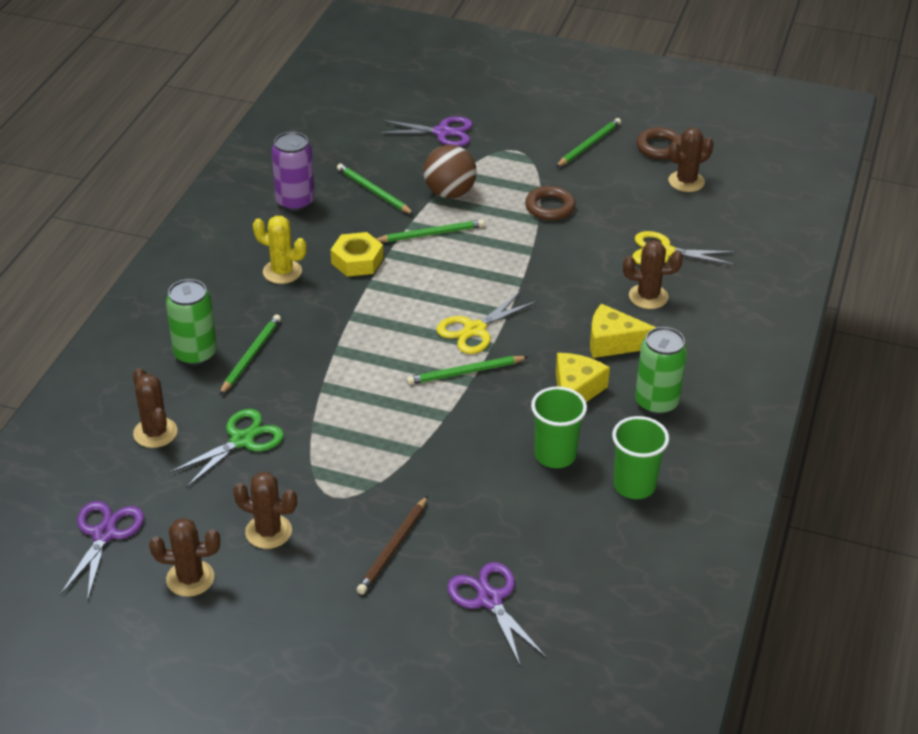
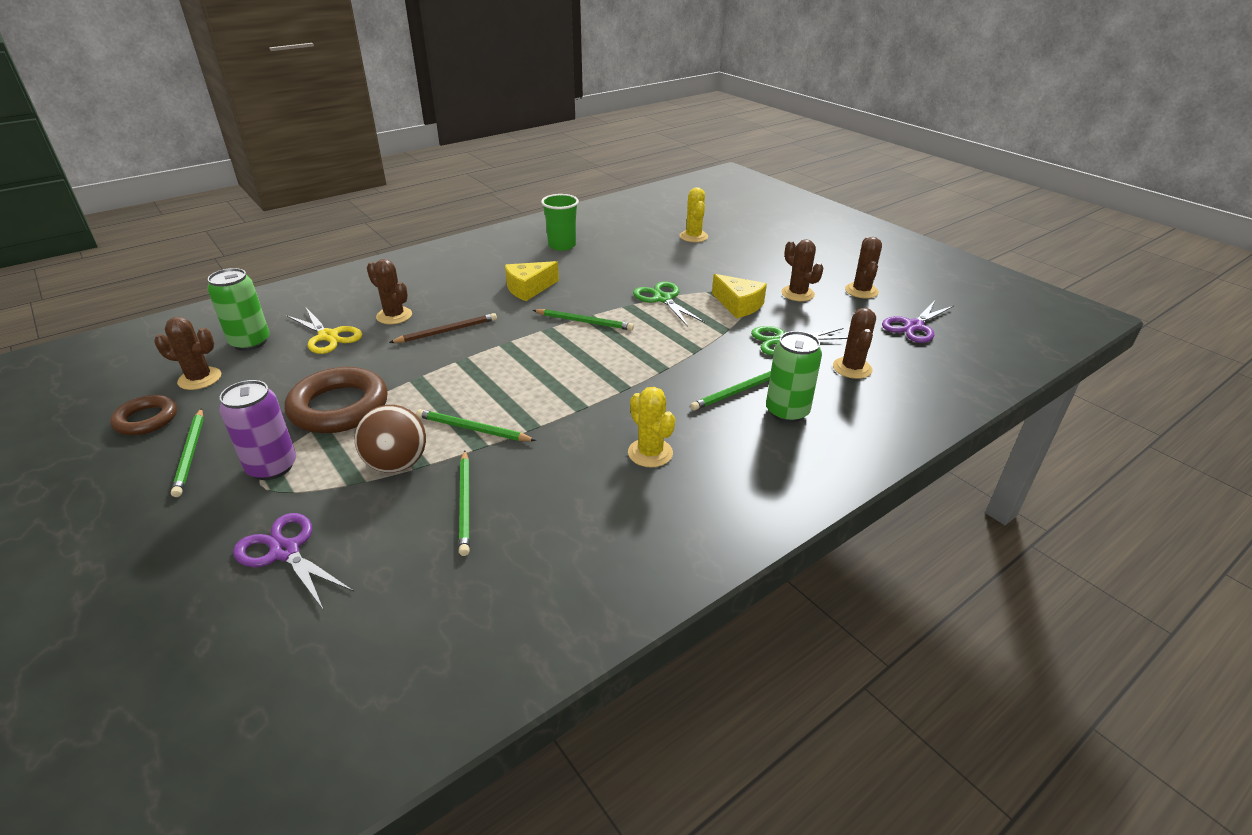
camera: 145 degrees left, 5 degrees down
(190, 578) = (861, 291): brown cactus -> brown cactus turned 60 degrees clockwise
(295, 201) = (561, 532): purple can -> purple can (272, 467)
(357, 261) = (569, 433): yellow nut -> none
(393, 548) = (726, 266): brown pencil -> brown pencil (447, 331)
(418, 445) = (662, 299): none -> green scissors
(474, 330) = (543, 342): yellow scissors -> none
(489, 599) = (693, 236): purple scissors -> yellow cactus
(550, 207) = (339, 407): brown ring -> brown ring, size x1.71
(555, 455) = (586, 268): green cup -> none
(589, 145) = (191, 454): green pencil -> green pencil turned 90 degrees counterclockwise
(613, 342) = (463, 301): yellow cheese -> yellow cheese (738, 305)
(656, 402) = (491, 268): green can -> green can (250, 342)

